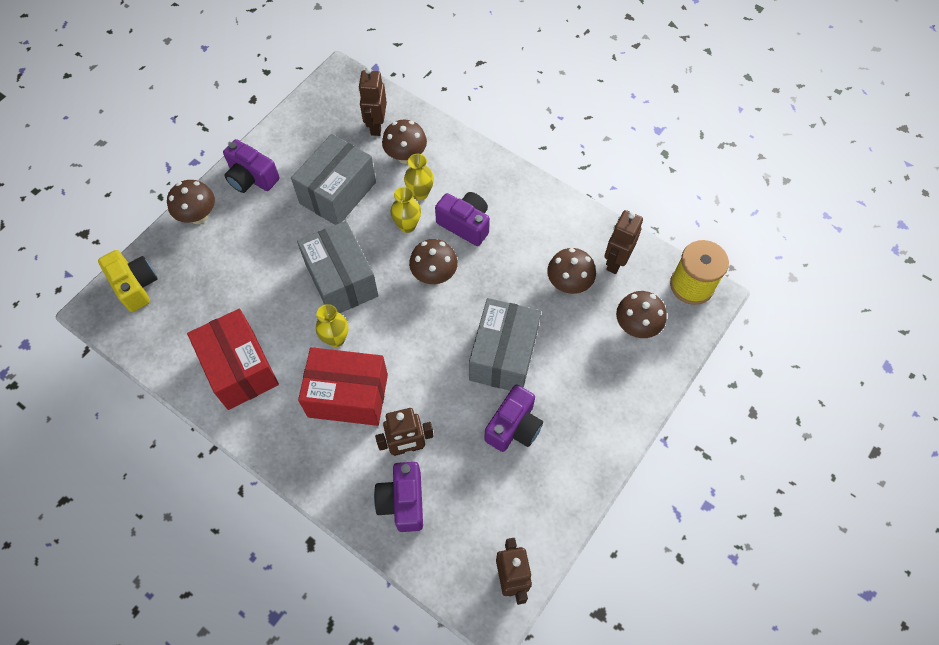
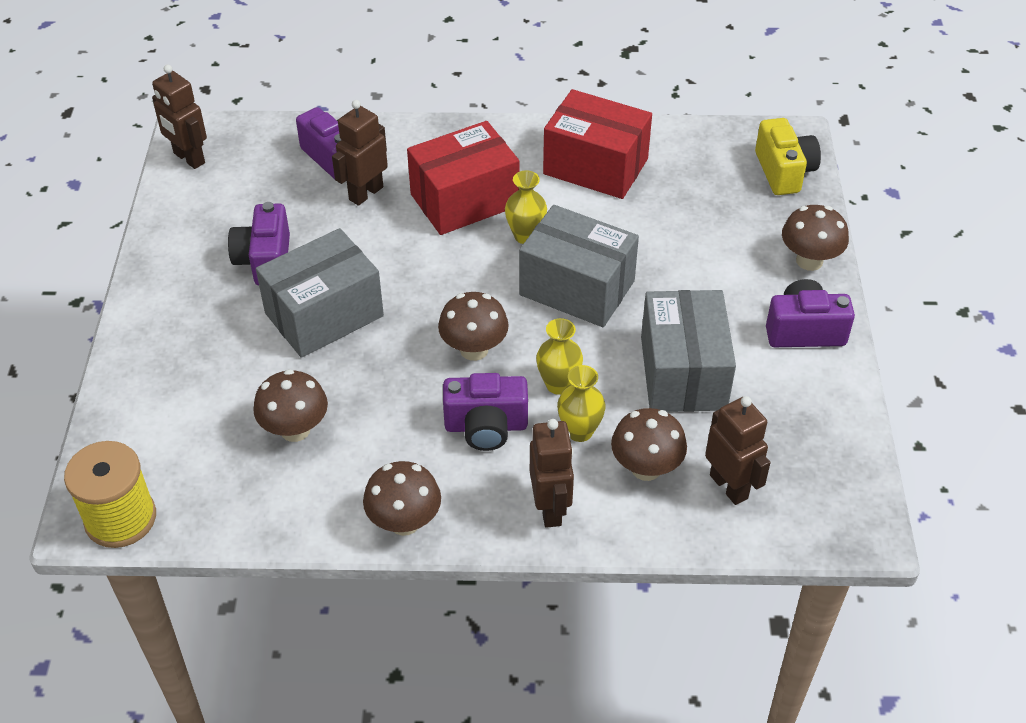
camera: 145 degrees right, 15 degrees down
(135, 286) = (784, 171): yellow camera -> yellow camera turned 120 degrees counterclockwise
(503, 355) = (324, 315): grey box -> grey box turned 75 degrees clockwise
(615, 261) = (247, 492): brown robot -> brown robot (550, 508)
(636, 326) = (175, 427): brown mushroom -> brown mushroom (404, 522)

